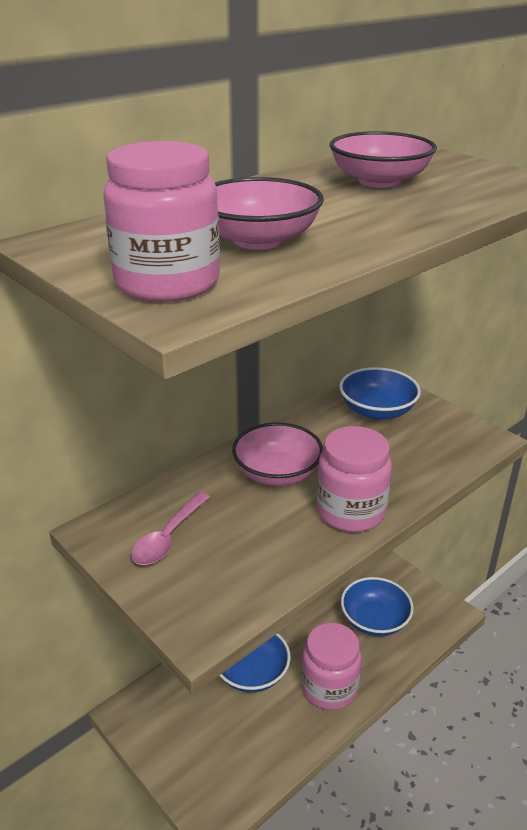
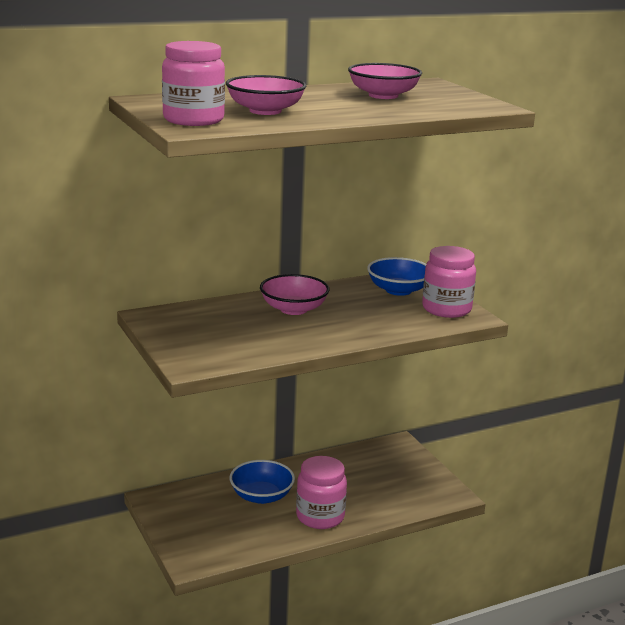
camera: 15 degrees right, 10 degrees down
(168, 537) = (194, 326): pink spoon -> none
(351, 511) = (333, 335): pink jar -> pink jar (446, 309)
(374, 620) = (383, 487): blue bowl -> none

